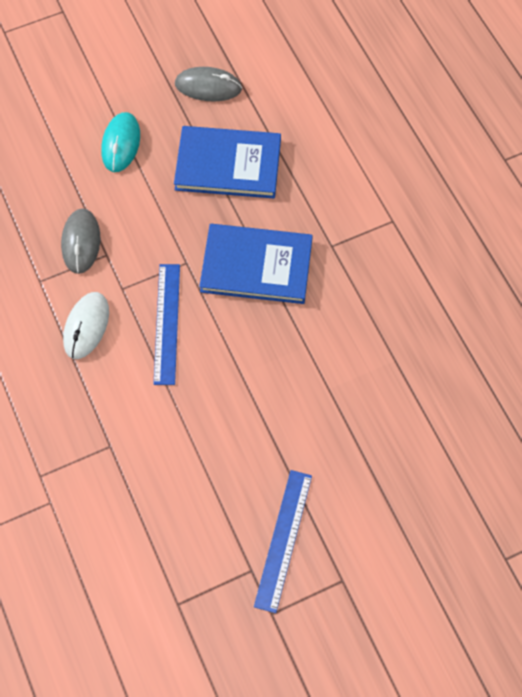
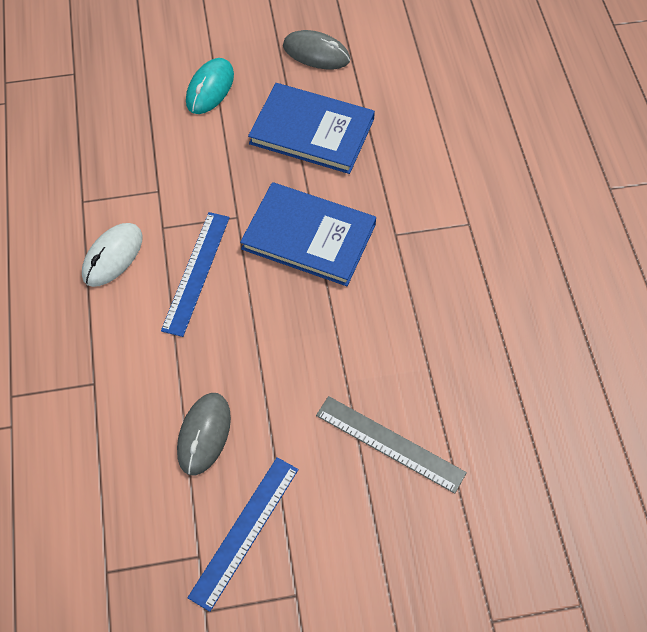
camera: 15 degrees right, 5 degrees down
(81, 242) = (137, 173): grey mouse -> grey mouse (204, 434)
(382, 434) = (390, 443): none -> grey ruler

